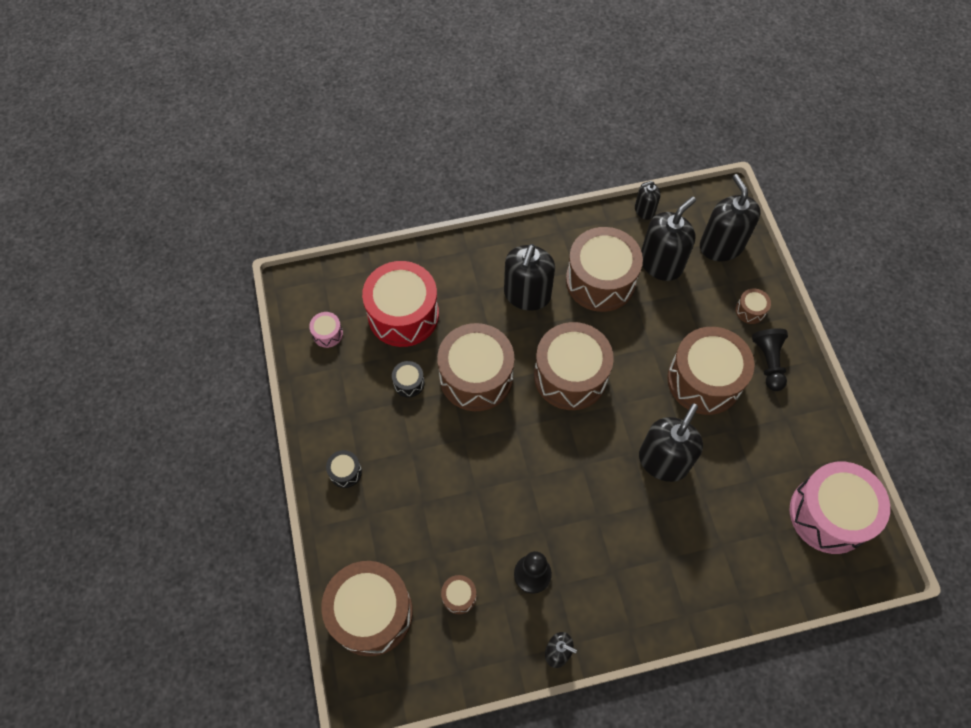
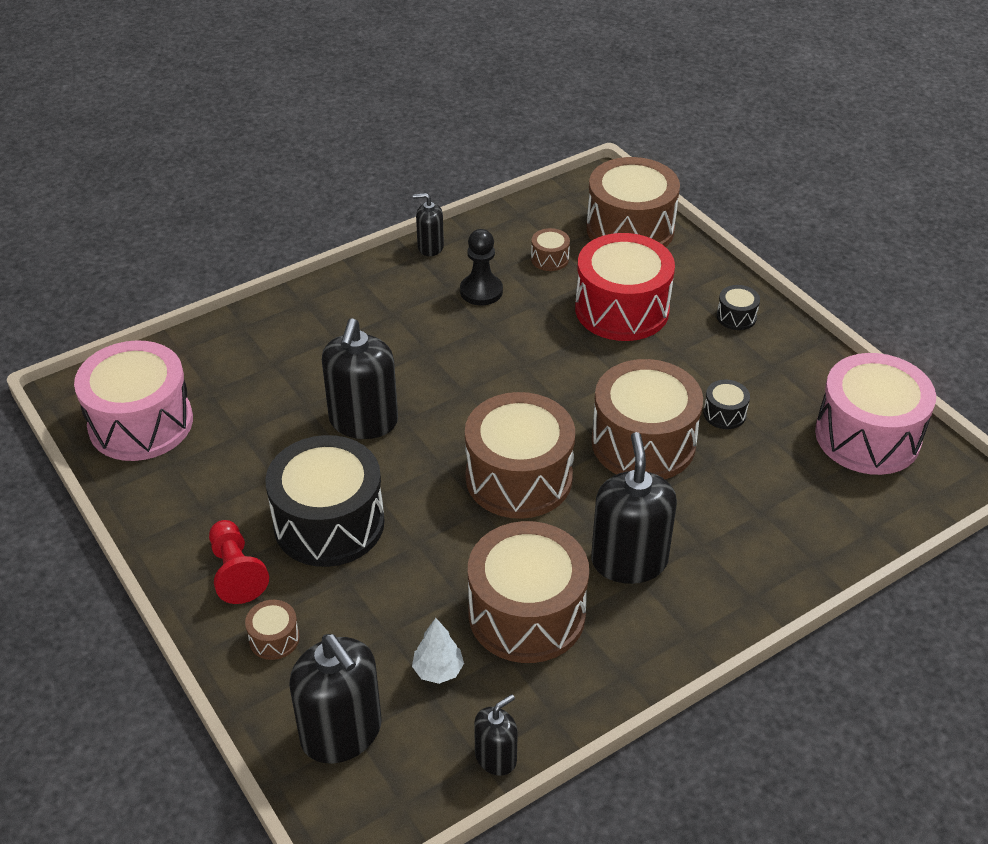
camera: 160 degrees right, 20 degrees down
(327, 334) = (867, 436): pink drum -> pink drum, size x2.38
(403, 315) = (787, 485): red drum -> red drum (622, 309)
(661, 263) = (438, 670): black soap dispenser -> white tree
(704, 380) = (329, 523): brown drum -> black drum
(768, 362) = (236, 572): black pawn -> red pawn

